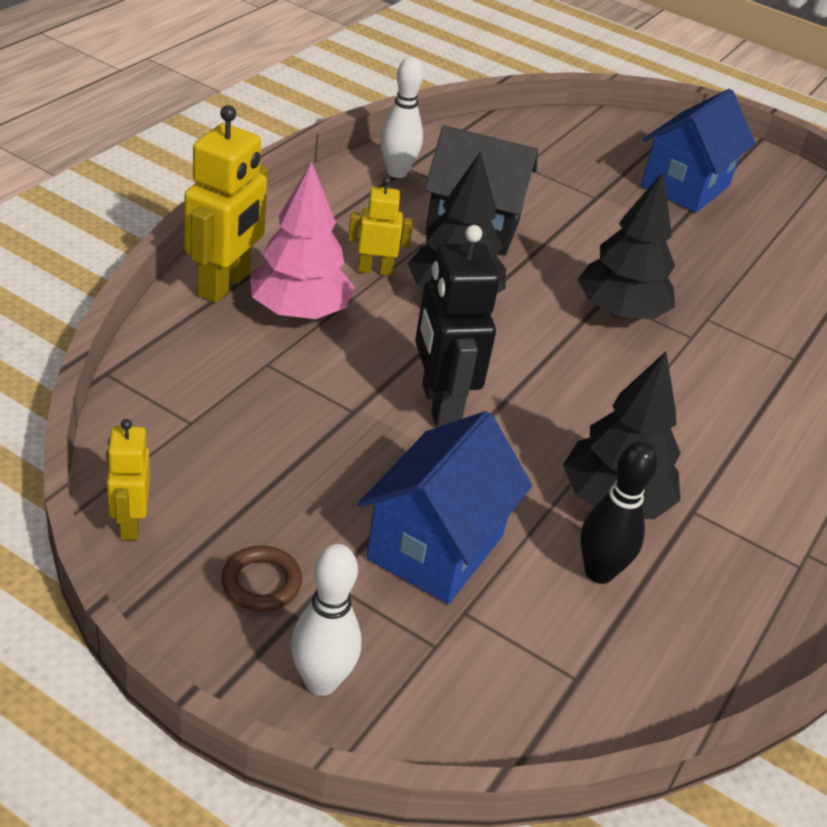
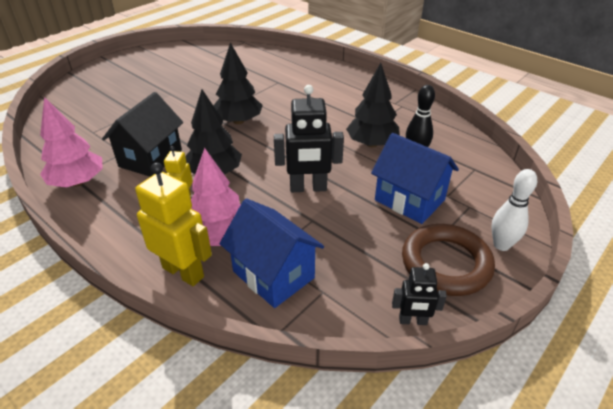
camera: 75 degrees left, 0 degrees up
(130, 523) = (413, 321): yellow robot -> black robot
(261, 583) = (446, 264): brown ring -> brown ring, size x2.14
(397, 172) = (78, 182): white bowling pin -> pink tree
(684, 186) = (136, 84): blue house -> blue house (273, 275)

